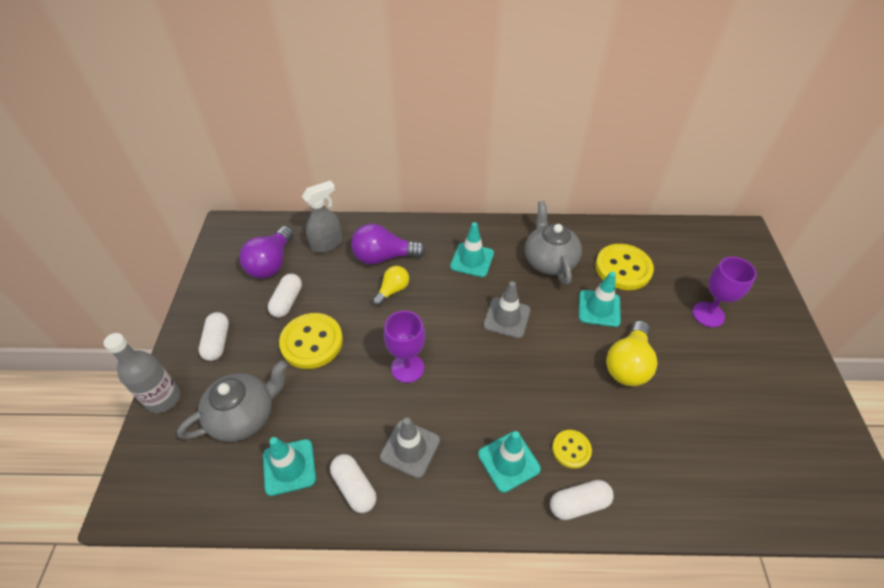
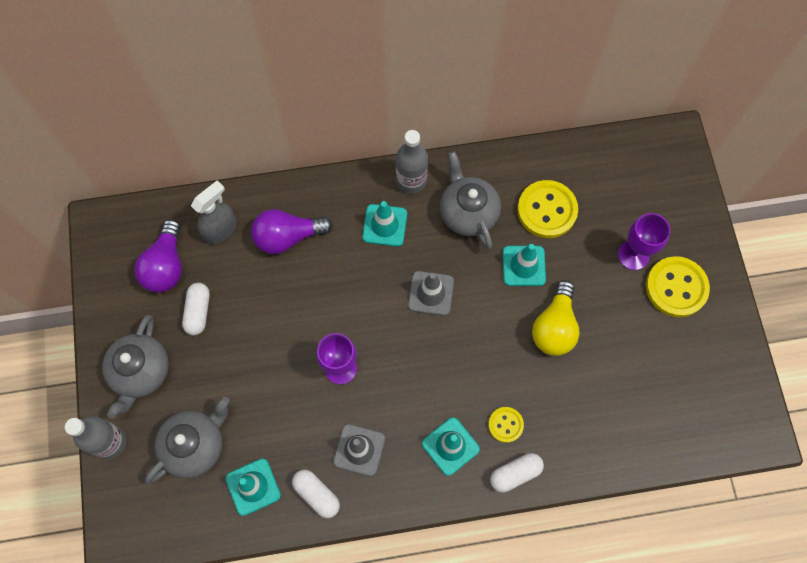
camera: 10 degrees left, 20 degrees up
(217, 342) = (141, 372): white capsule -> grey teapot
(312, 342) = (238, 355): yellow button -> yellow button (676, 287)
(392, 290) = (306, 279): yellow light bulb -> none
(501, 232) = (411, 181): none -> grey bottle

